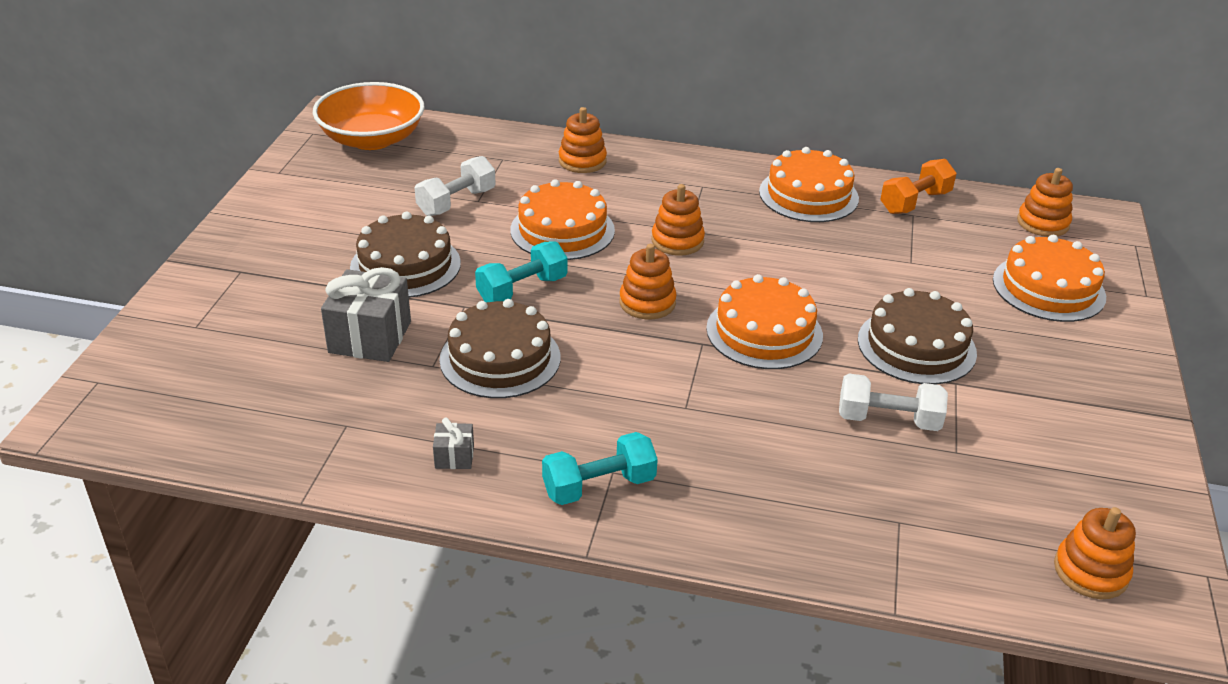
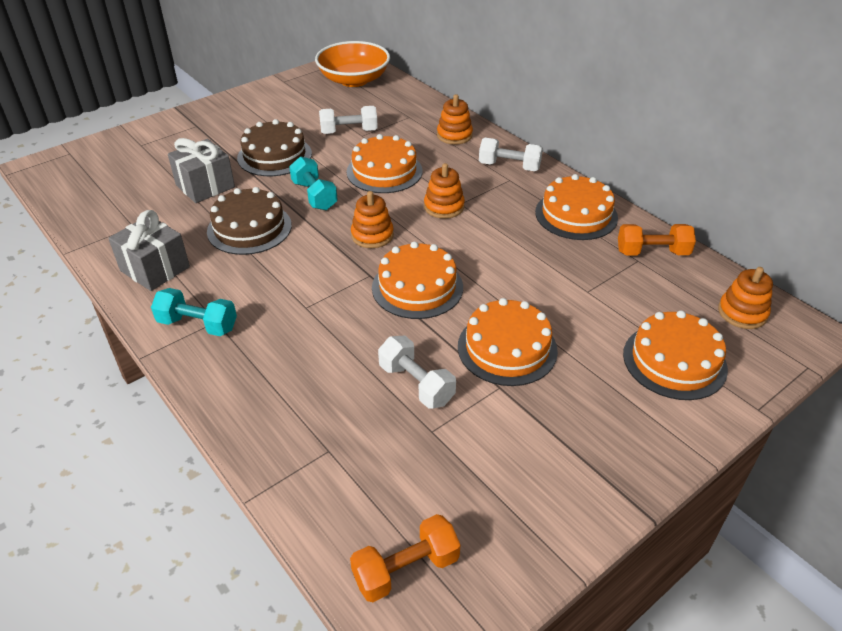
camera: 40 degrees right, 5 degrees up
(454, 457) = (155, 269): grey gift -> grey gift, size x2.08
(522, 289) = (314, 195): turquoise dumbbell -> turquoise dumbbell turned 60 degrees clockwise
(684, 172) = (509, 166): none -> white dumbbell
(916, 346) = (507, 348): brown cake -> orange cake
(1090, 571) = (406, 569): orange stacking toy -> orange dumbbell

